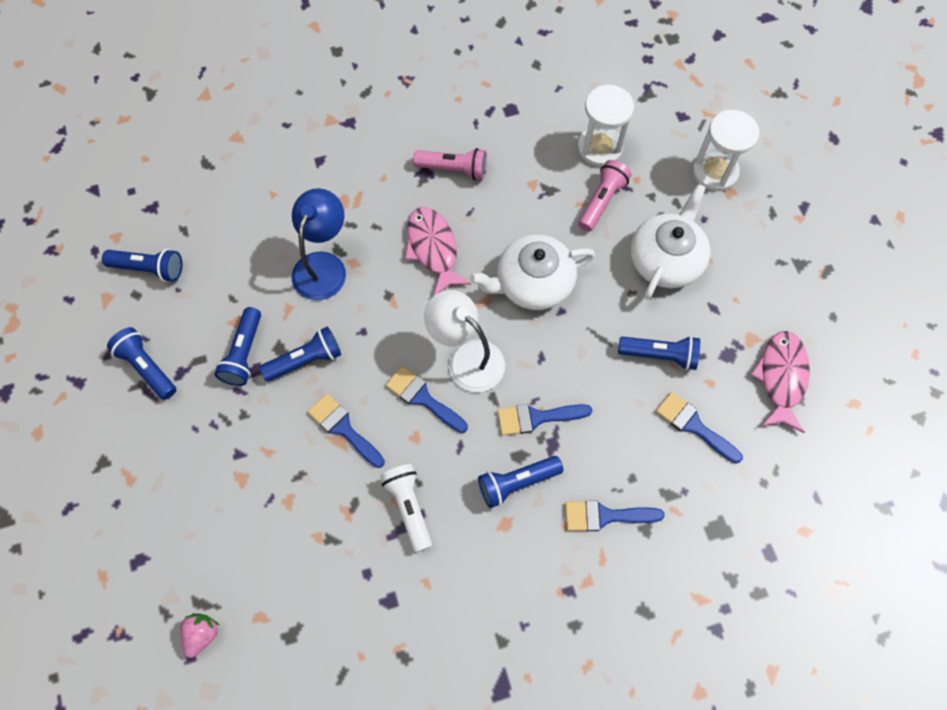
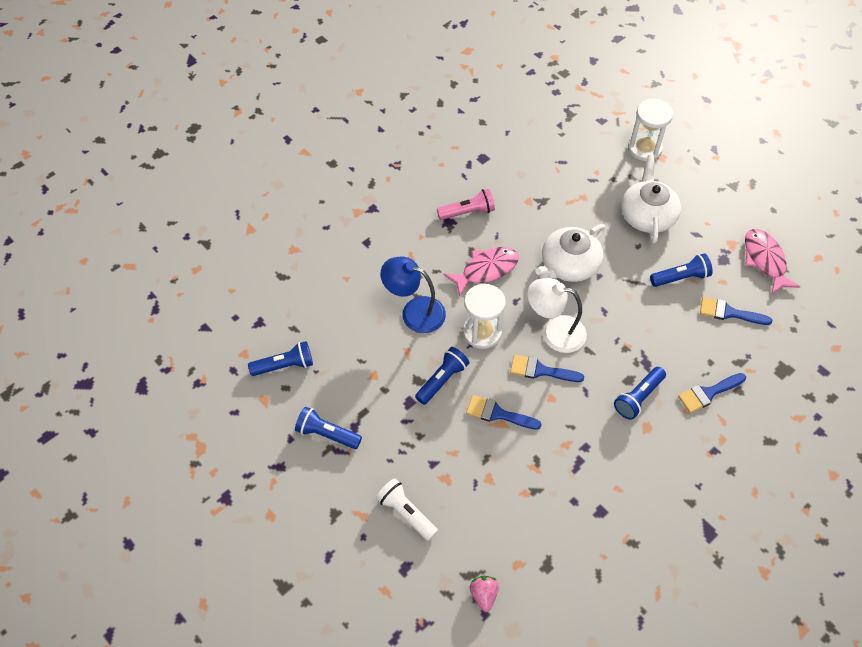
camera: 25 degrees left, 10 degrees down
(244, 353) = (394, 394): blue flashlight -> none
(323, 265) = (414, 311): blue lamp -> blue lamp turned 60 degrees counterclockwise
(409, 507) = (575, 445): white flashlight -> white flashlight (406, 513)
(433, 249) = (486, 270): pink fish -> pink fish turned 105 degrees clockwise
(536, 418) = (625, 350): blue brush -> none
(599, 148) = (559, 161): white hourglass -> white hourglass (482, 332)
(602, 201) = (582, 195): pink flashlight -> none

